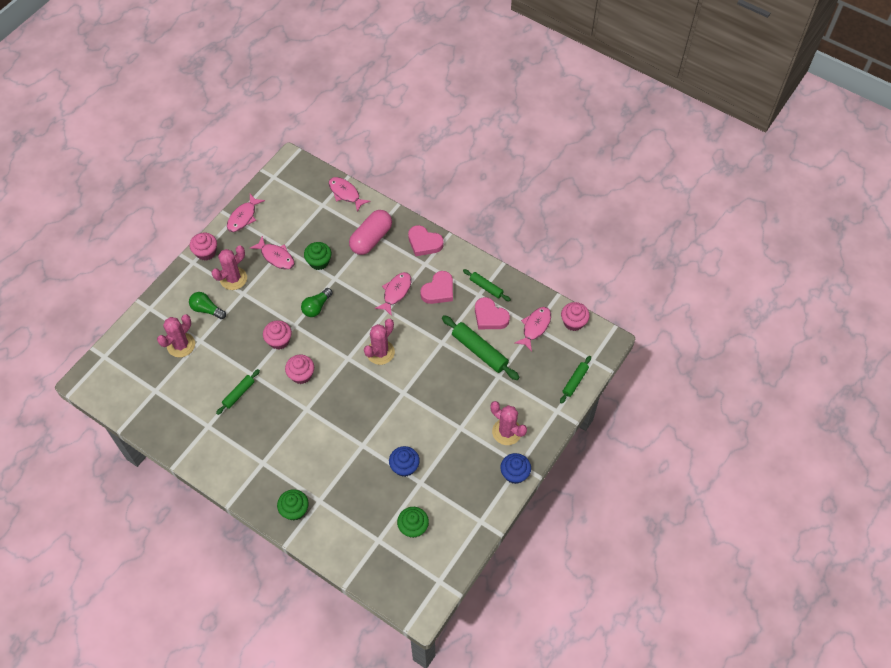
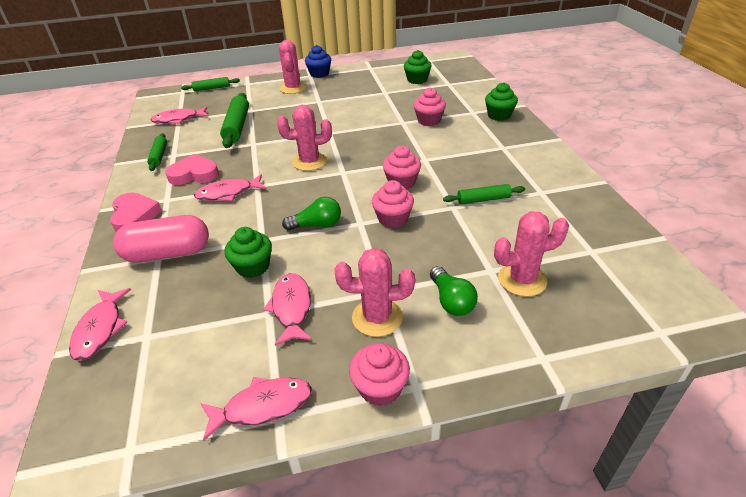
camera: 135 degrees left, 20 degrees down
(404, 467) = (385, 102): blue cupcake -> none
(490, 317) = (193, 139): pink heart -> none
(573, 322) = (152, 110): pink cupcake -> pink cupcake (429, 120)

